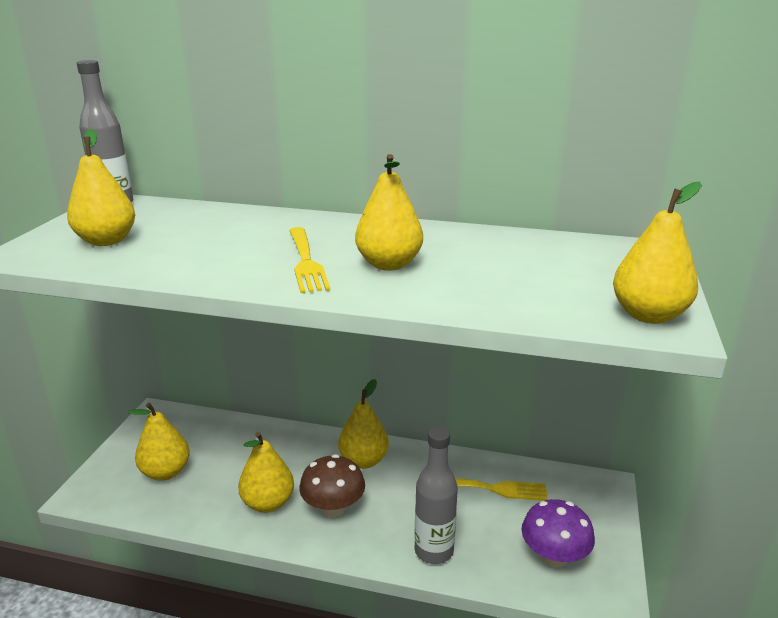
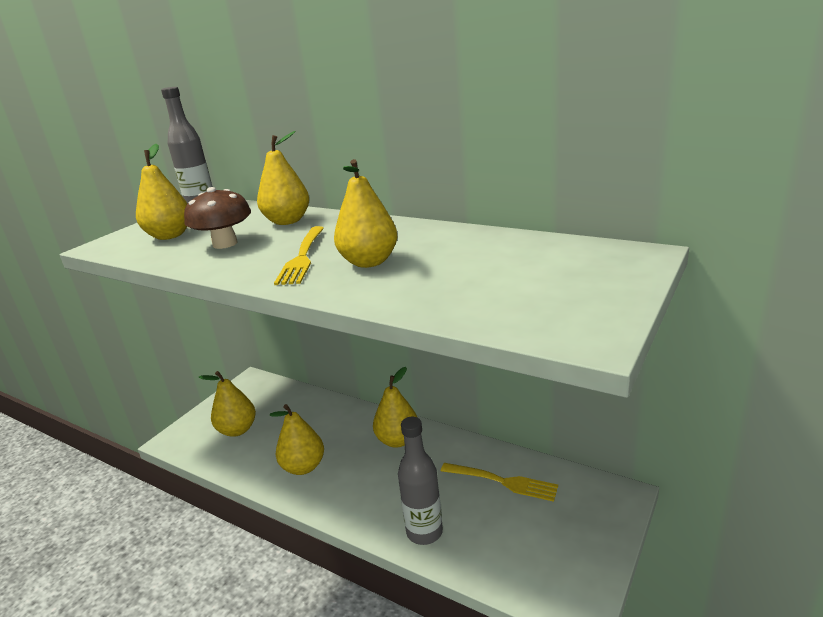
camera: 20 degrees right, 0 degrees up
(333, 508) = (354, 479): brown mushroom -> brown mushroom (225, 244)
(554, 556) = (536, 557): purple mushroom -> none
(648, 315) = (577, 324): yellow pear -> yellow pear (287, 221)

